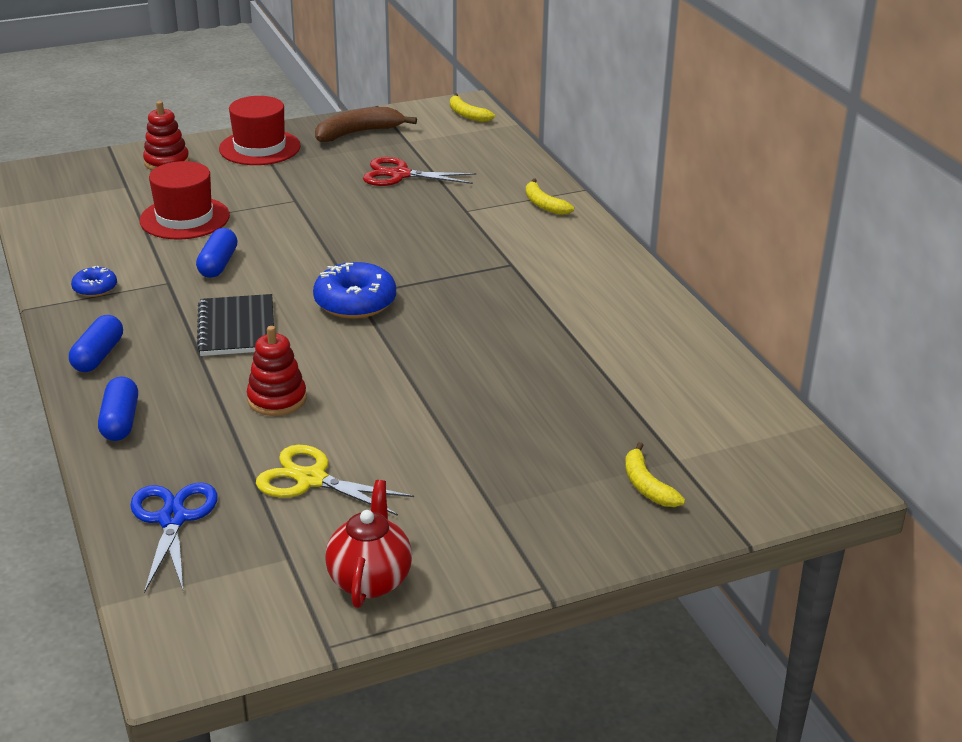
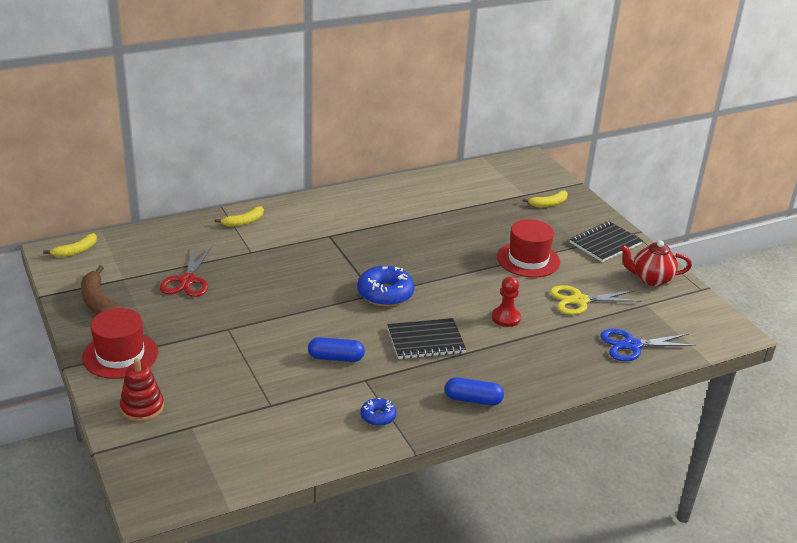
camera: 95 degrees left, 0 degrees up
(120, 421) = (547, 378): blue capsule -> none
(184, 218) = (257, 383): red hat -> red hat (528, 260)
(277, 399) = (506, 318): red stacking toy -> red pawn
(311, 480) = (579, 301): yellow scissors -> yellow scissors turned 60 degrees clockwise
(500, 539) = (605, 243): none -> black notebook

